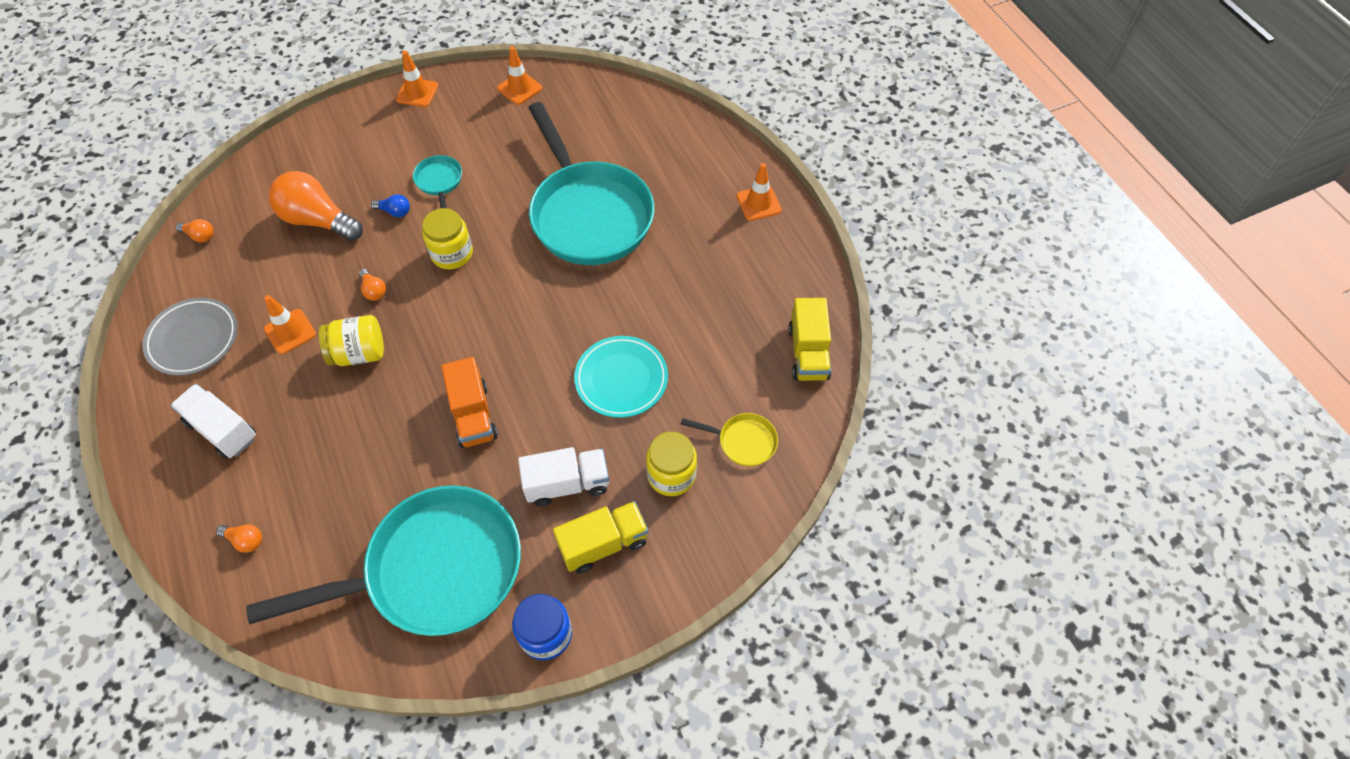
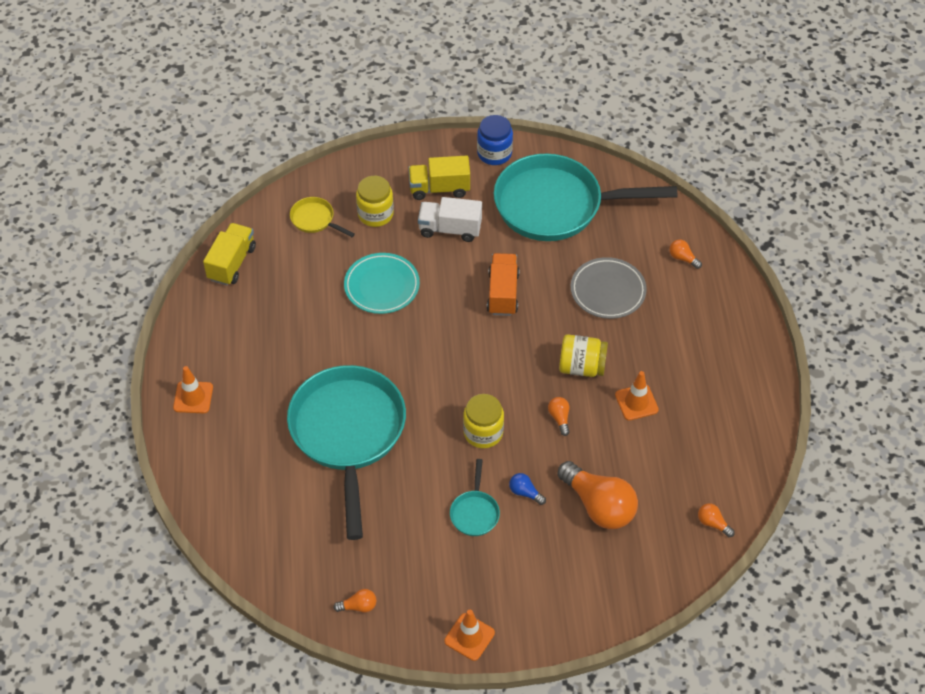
camera: 160 degrees left, 5 degrees down
(193, 339) = (719, 420): grey plate -> grey plate (608, 291)
(222, 430) = (697, 338): white truck -> none
(519, 88) = (358, 606): orange traffic cone -> orange light bulb

